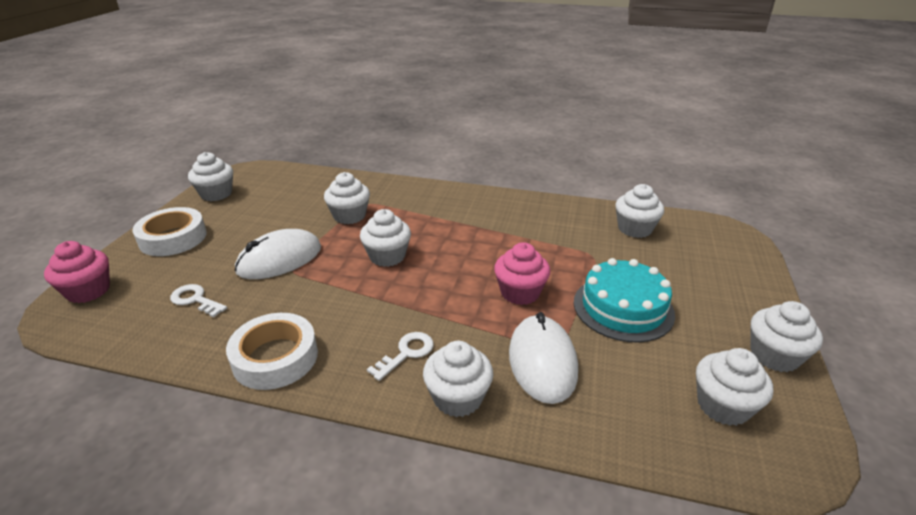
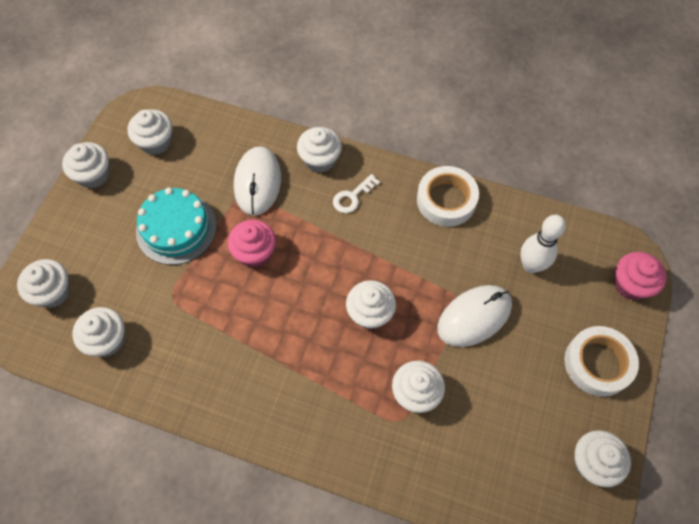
camera: 175 degrees left, 30 degrees up
(195, 300) = (531, 265): white key -> white bowling pin
(714, 253) = (53, 292): none -> white cupcake

